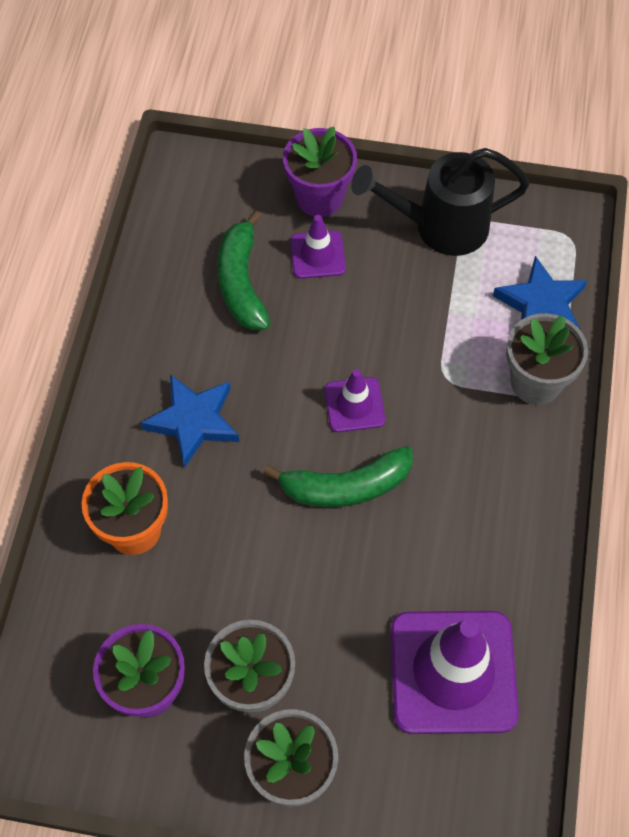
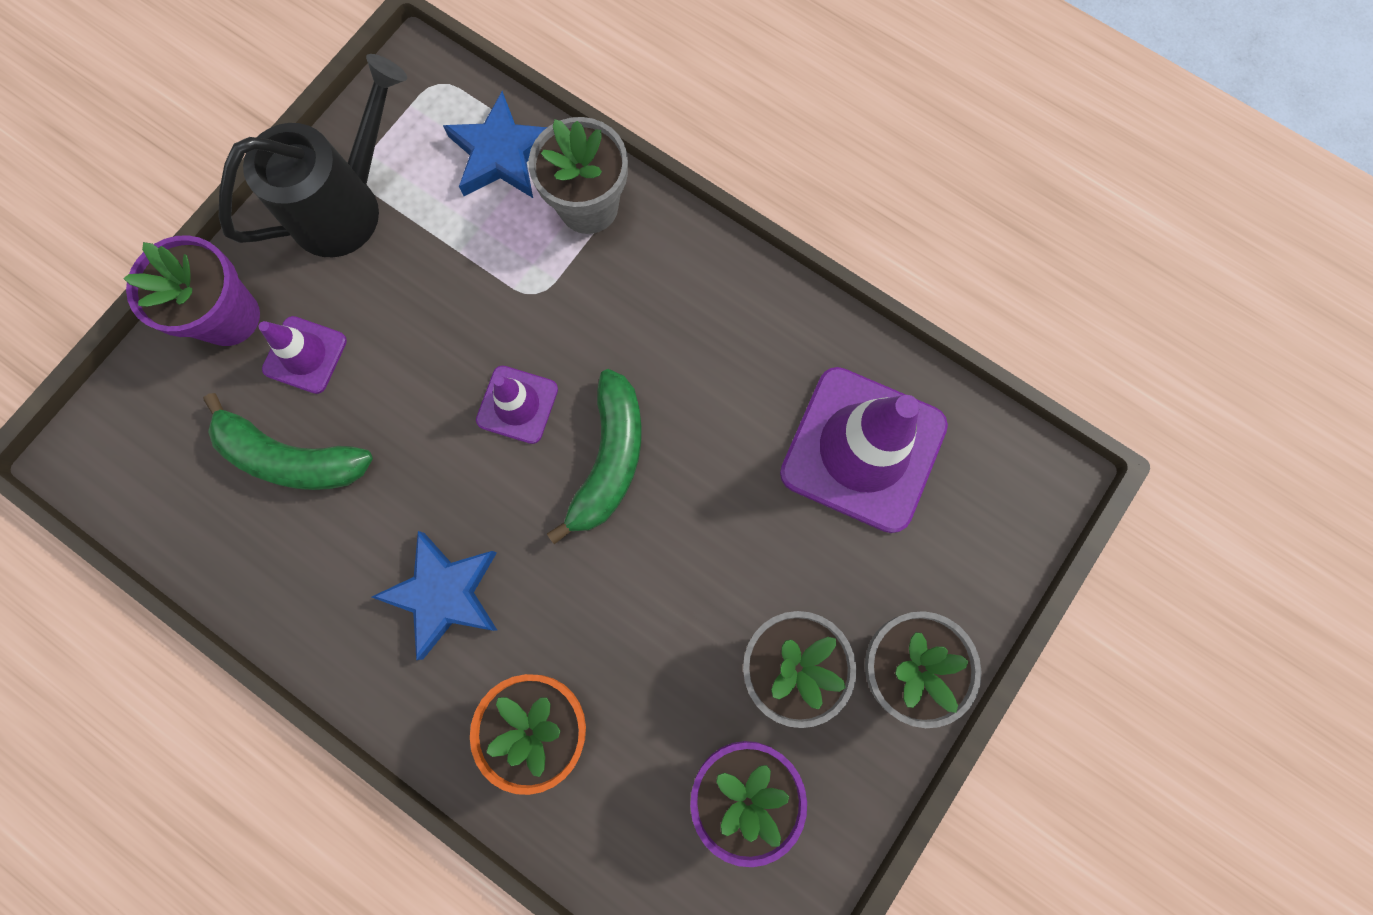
camera: 65 degrees left, 15 degrees up
(440, 227) = (346, 205): black watering can -> black watering can turned 150 degrees counterclockwise

